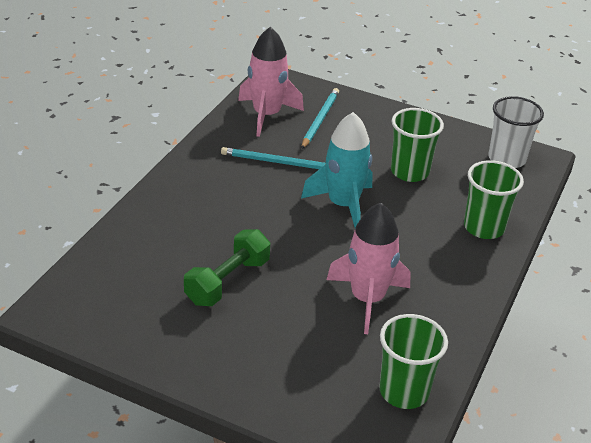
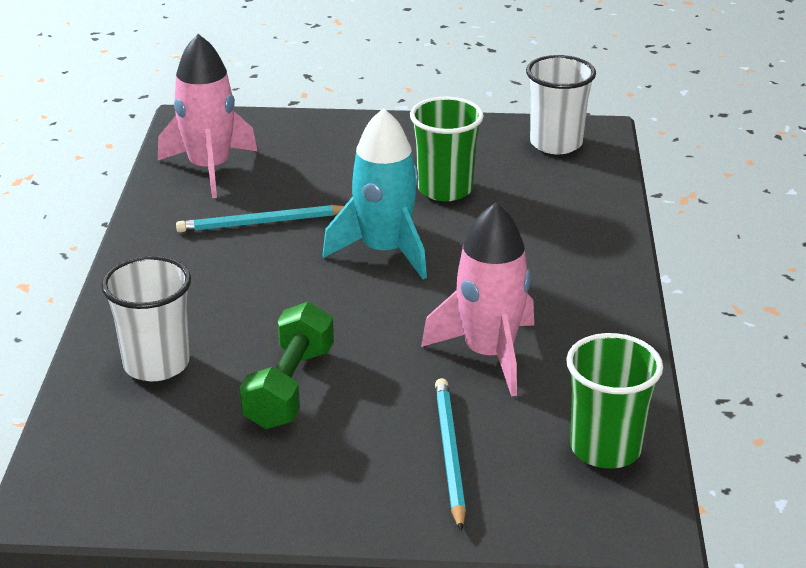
camera: 20 degrees left, 5 degrees down
(158, 240) = (156, 364): none -> white cup
(320, 120) = (287, 157): turquoise pencil -> turquoise pencil (449, 453)
(484, 227) = (579, 229): green cup -> none

